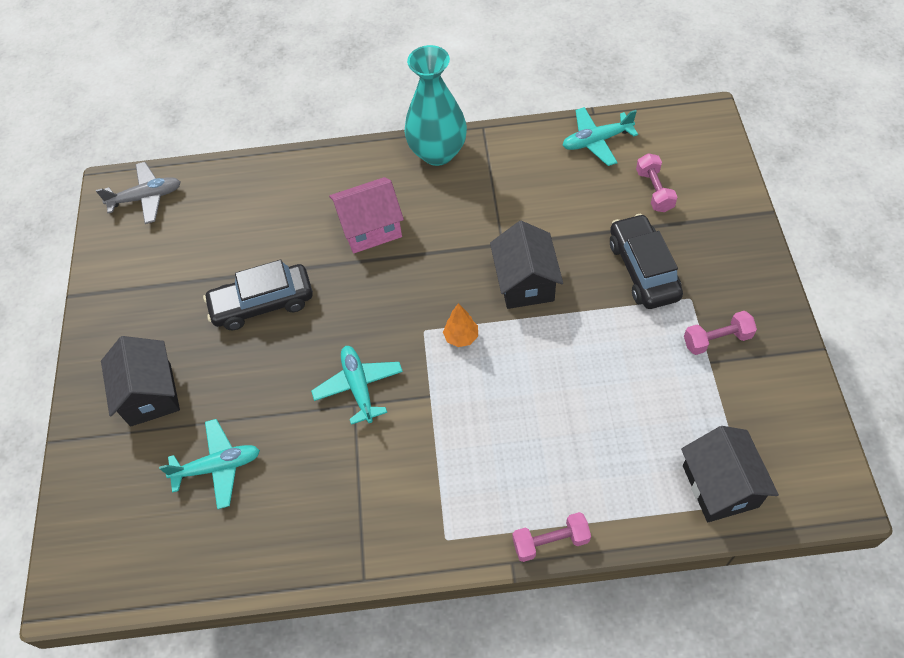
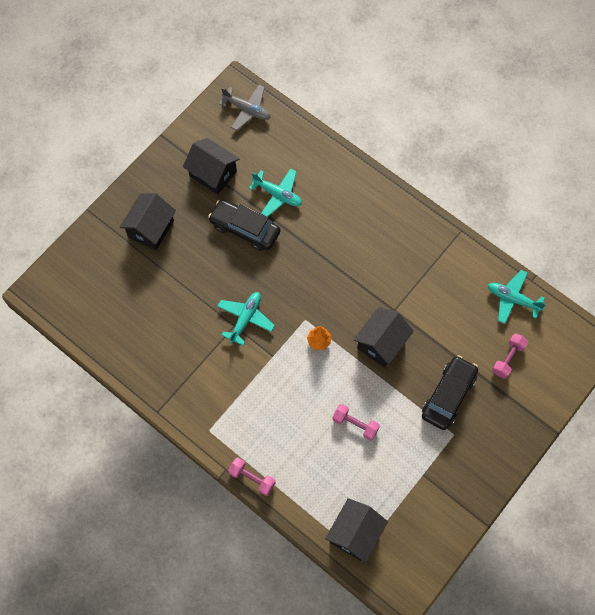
camera: 40 degrees right, 10 degrees up
(169, 283) = (213, 174): none -> black house
(218, 467) = (146, 296): turquoise plane -> turquoise plane (278, 195)
(370, 228) = (338, 237): pink house -> none
(438, 152) = (420, 224): turquoise vase -> none
(717, 339) = (440, 467): pink dumbbell -> pink dumbbell (355, 424)

